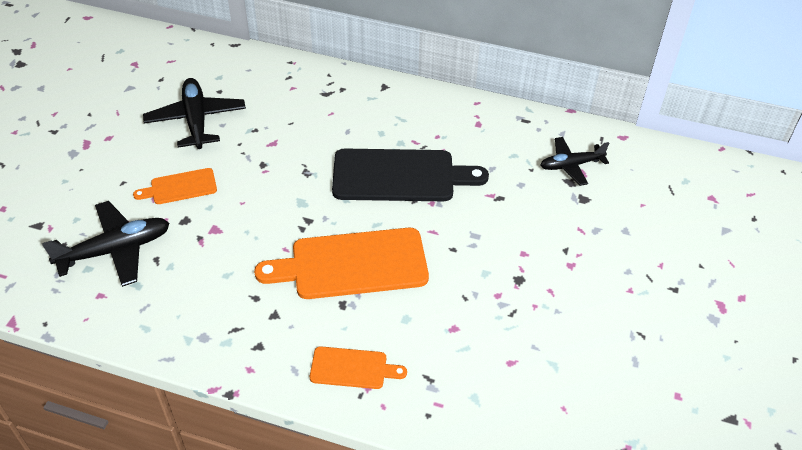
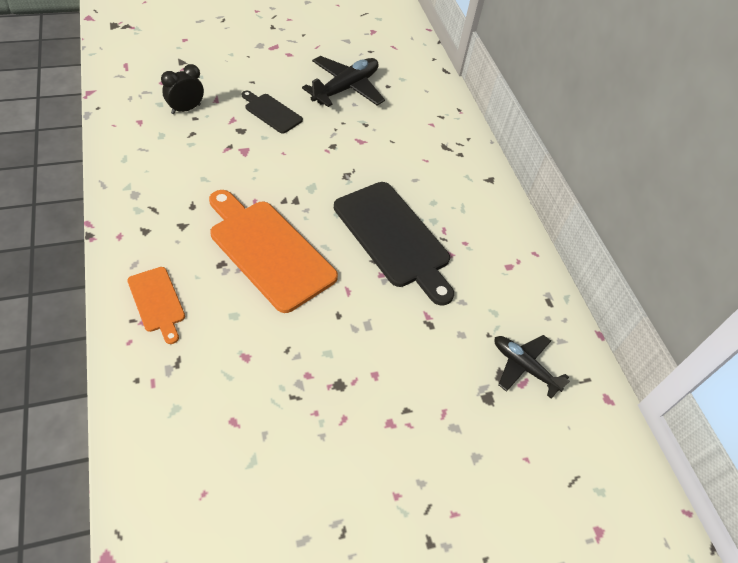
camera: 50 degrees right, 5 degrees up
(116, 250) = (186, 109): black plane -> black clock
(180, 187) = (271, 112): orange cutting board -> black cutting board

